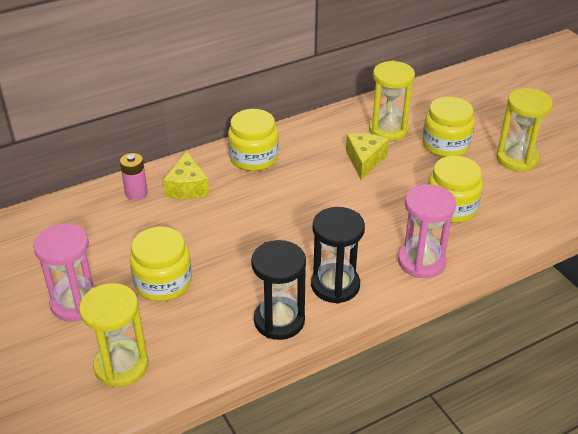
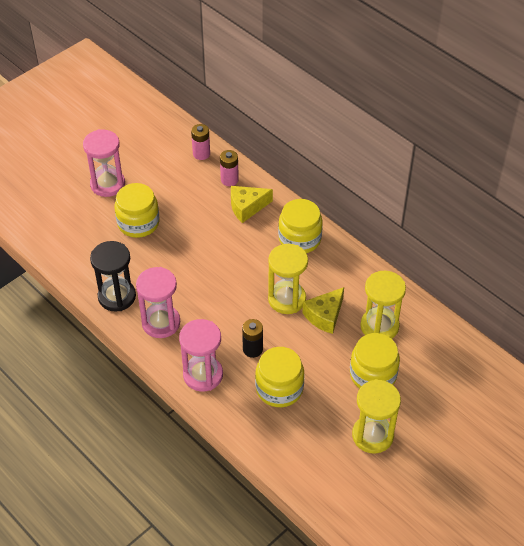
camera: 75 degrees right, 10 degrees up
(78, 209) = (201, 154): none -> pink battery
(121, 366) = (59, 224): yellow hourglass -> yellow hourglass (287, 299)
(335, 285) = (161, 323): black hourglass -> pink hourglass
(364, 160) = (325, 316): yellow cheese -> yellow cheese turned 135 degrees clockwise
(395, 217) = (252, 349): none -> black battery

